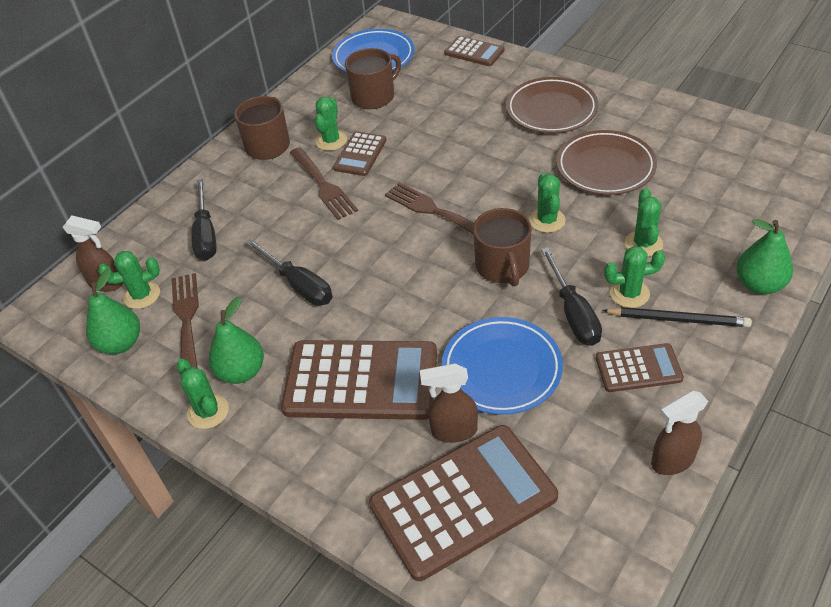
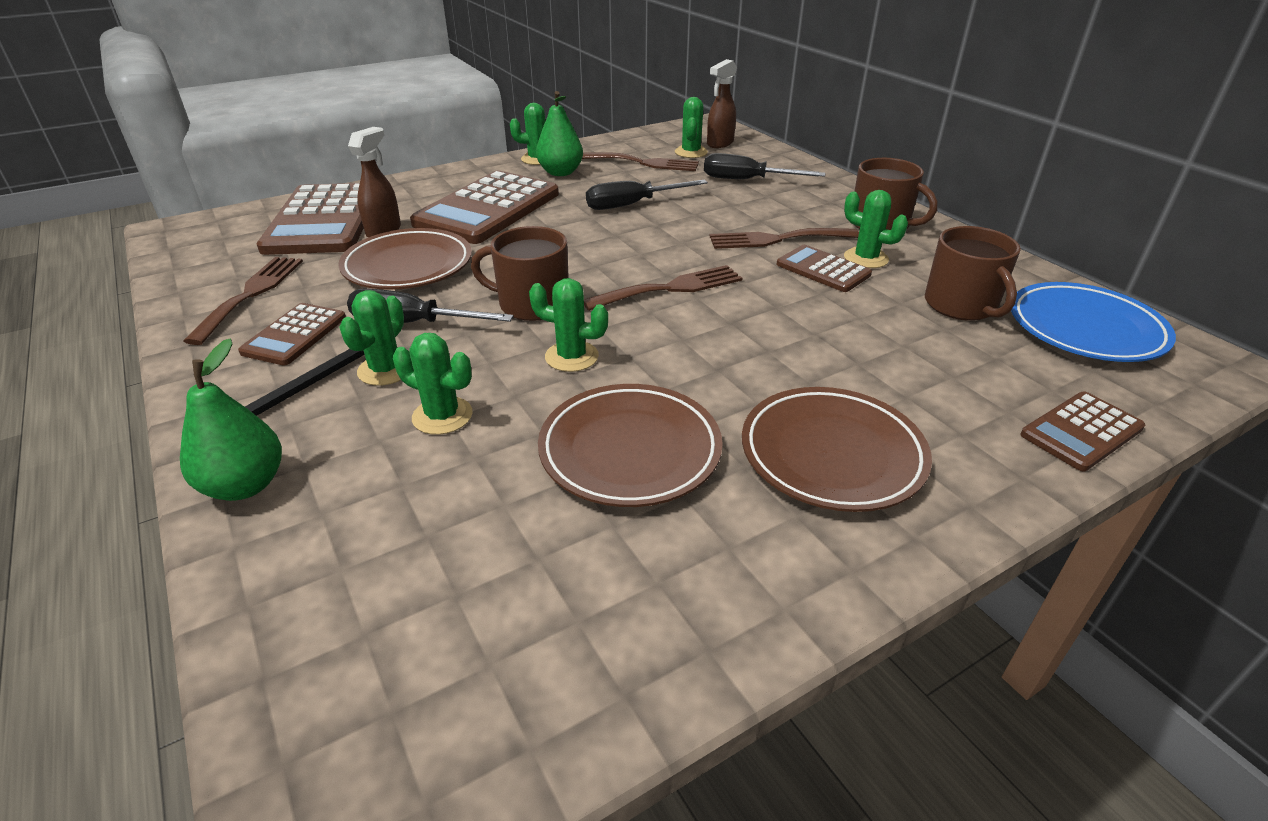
camera: 110 degrees right, 10 degrees down
(121, 343) = (644, 142): green pear -> none
(501, 369) = (408, 266): blue plate -> brown plate
(617, 443) = (251, 294): none -> brown fork
(672, 461) = (190, 313): brown spray bottle -> none

